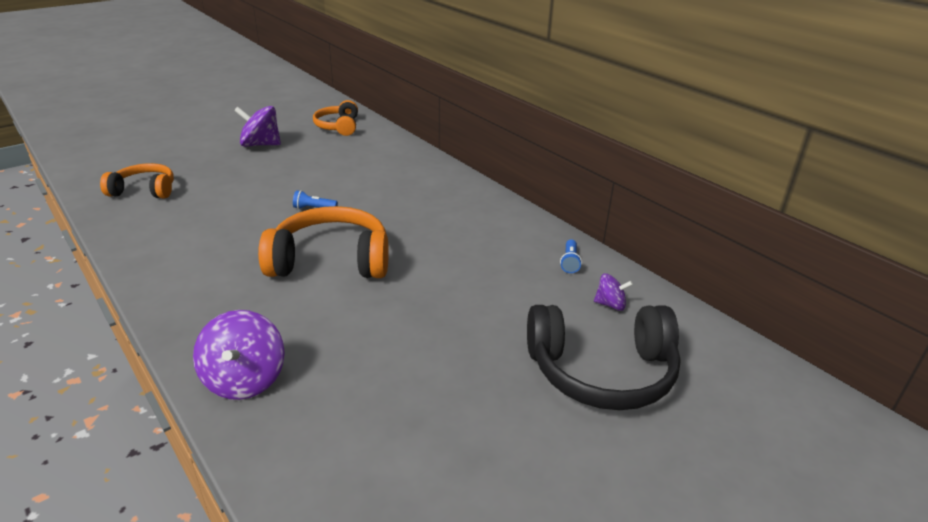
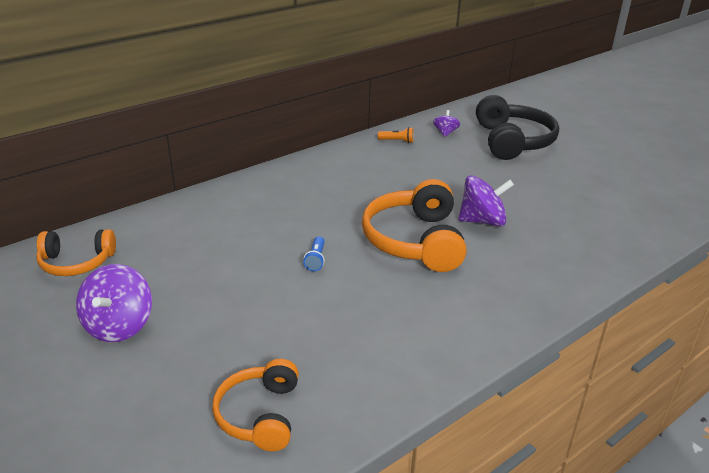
camera: 90 degrees left, 0 degrees up
(245, 379) = (582, 264): purple spinning top -> purple spinning top (482, 221)
(569, 262) = (397, 141): blue flashlight -> orange flashlight

